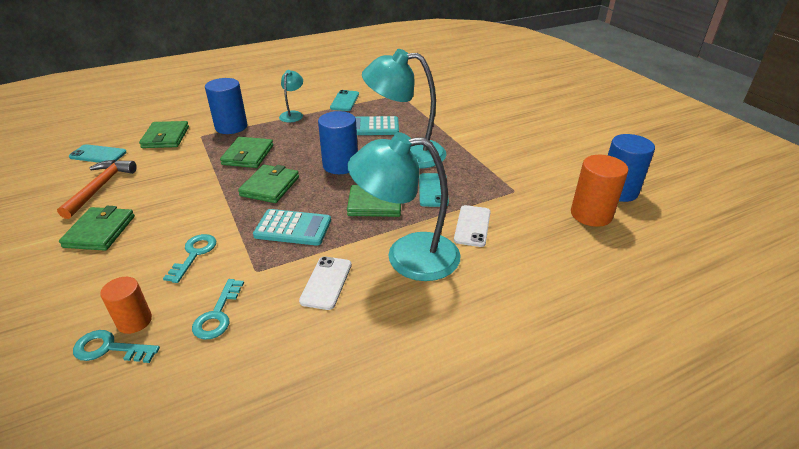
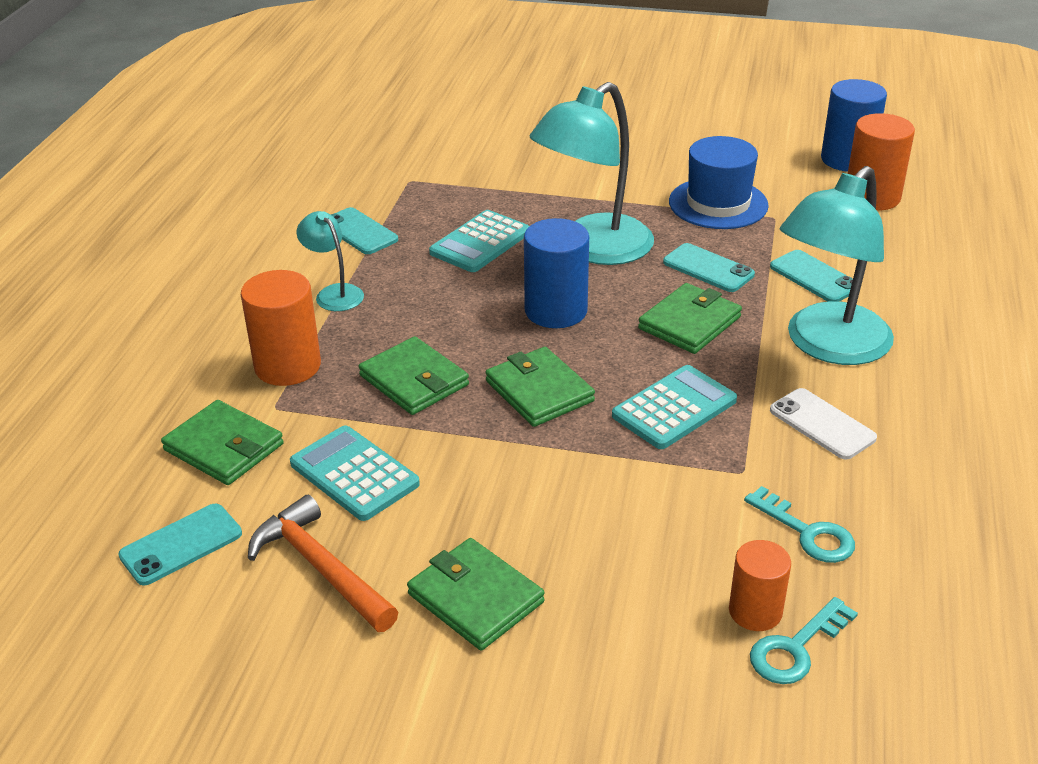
camera: 50 degrees left, 0 degrees up
(169, 169) = (354, 474): none -> turquoise calculator
(194, 254) = (646, 515): turquoise key -> none
(231, 127) = (288, 366): blue cylinder -> orange cylinder
(472, 226) = (814, 277): white phone -> turquoise phone
(500, 169) = (718, 204): none -> blue hat

